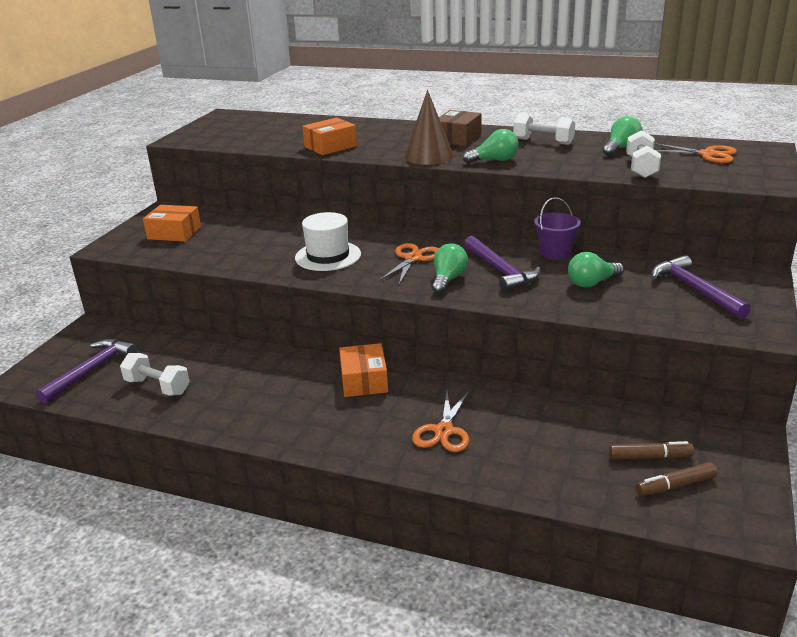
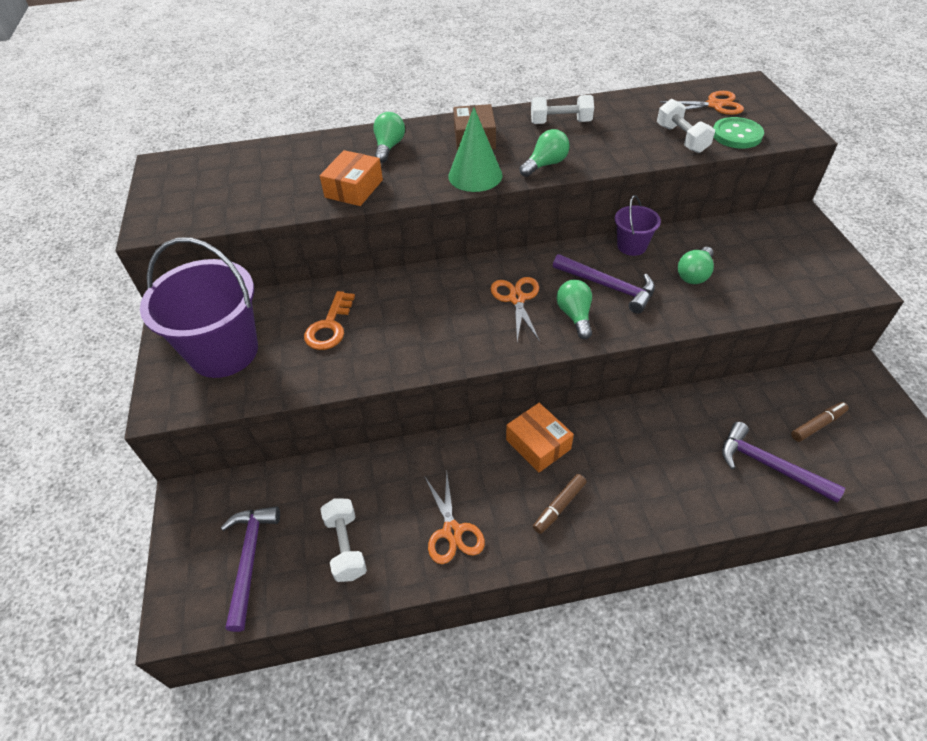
camera: 30 degrees left, 20 degrees up
(157, 386) = (346, 546): white dumbbell -> white dumbbell turned 75 degrees clockwise
(174, 233) = (224, 351): orange box -> purple bucket
(256, 238) = (330, 326): none -> orange key
(328, 256) = (431, 325): white hat -> none
(429, 156) = (475, 175): brown cone -> green cone
(444, 431) = (654, 472): orange scissors -> orange scissors (452, 531)
(621, 148) = (638, 115): green light bulb -> green light bulb (389, 147)
(675, 485) = (855, 446): brown marker -> brown marker (559, 506)
(694, 290) = (774, 253): purple hammer -> purple hammer (769, 466)
(701, 175) = (736, 135): none -> green button

